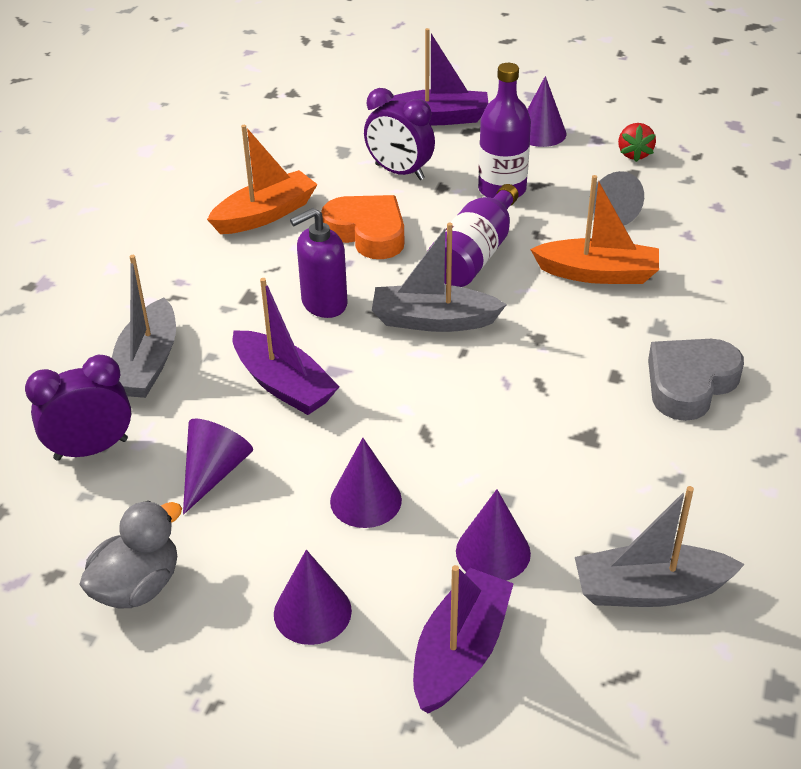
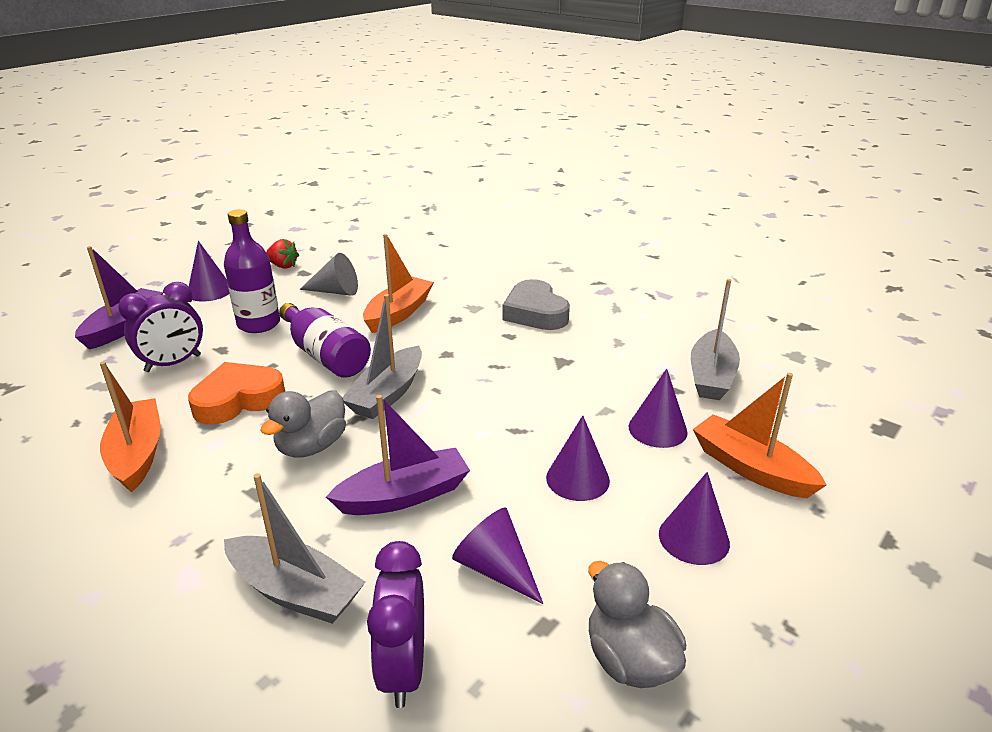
camera: 70 degrees left, 10 degrees down
(324, 303) = (311, 446): purple soap dispenser -> grey duck
(460, 652) = (751, 468): purple boat -> orange boat

